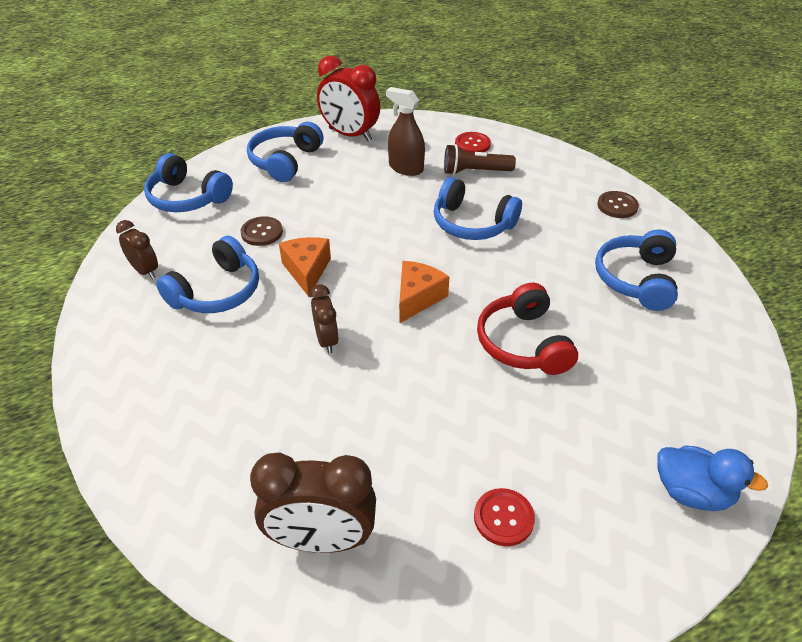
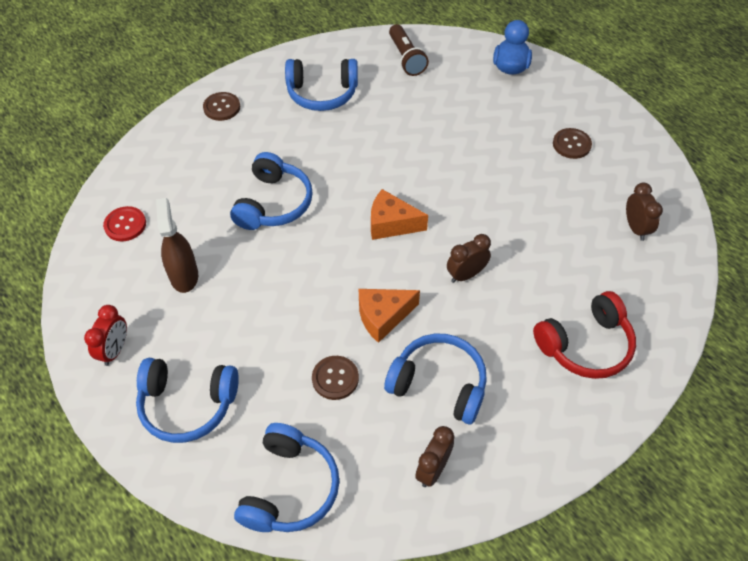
camera: 105 degrees left, 10 degrees up
(321, 540) = (635, 228): brown clock -> brown clock, size x0.57
(350, 135) = (115, 350): red clock -> red clock, size x0.57
(406, 168) = (184, 276): brown spray bottle -> brown spray bottle turned 150 degrees clockwise
(475, 172) = (181, 214): brown flashlight -> brown flashlight (406, 58)
(503, 518) = (571, 144): red button -> brown button
(523, 343) = (418, 151): red headphones -> red headphones (585, 345)

